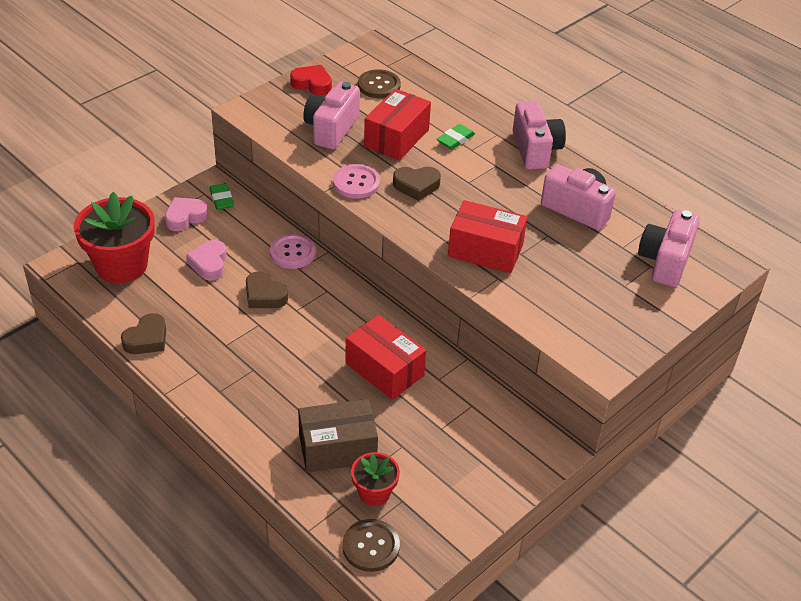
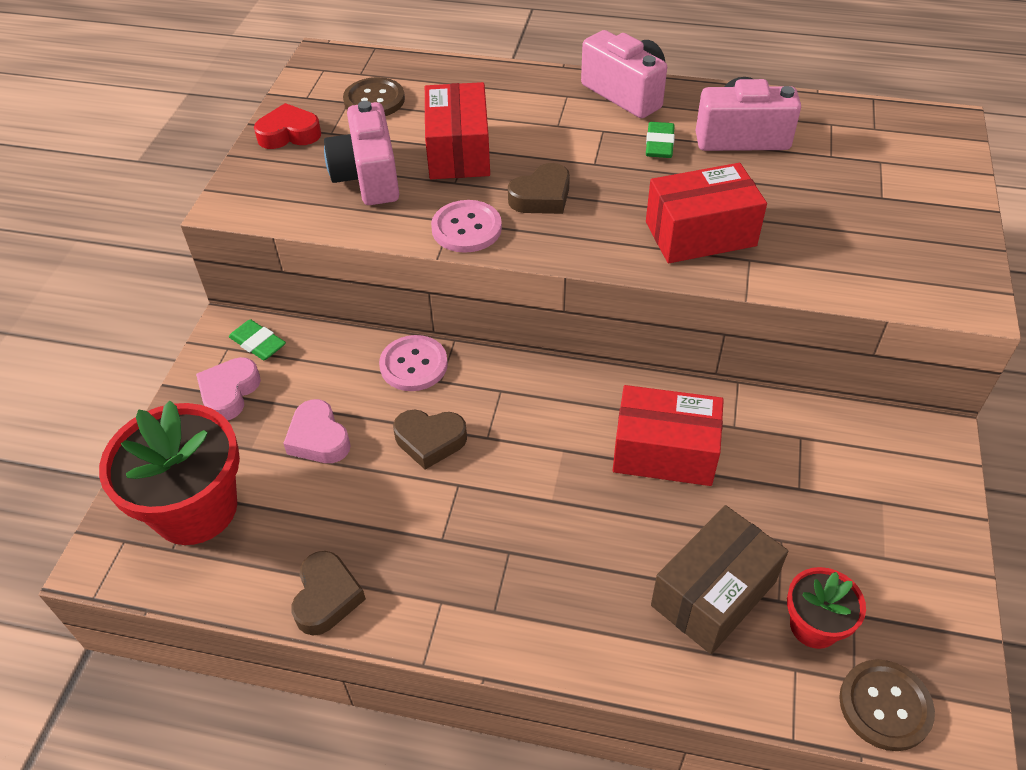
camera: 30 degrees left, 5 degrees up
(455, 139) = (528, 122): green eraser -> green eraser (659, 144)
(665, 261) = (888, 149): pink camera -> none

